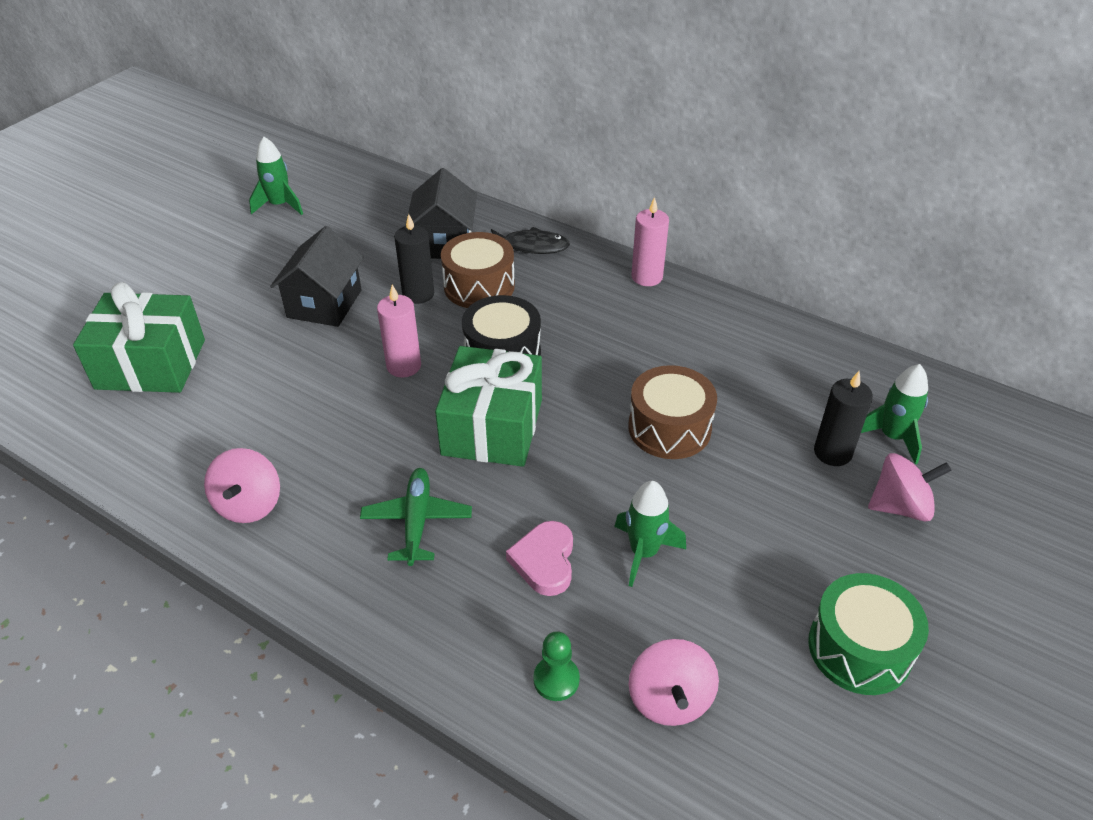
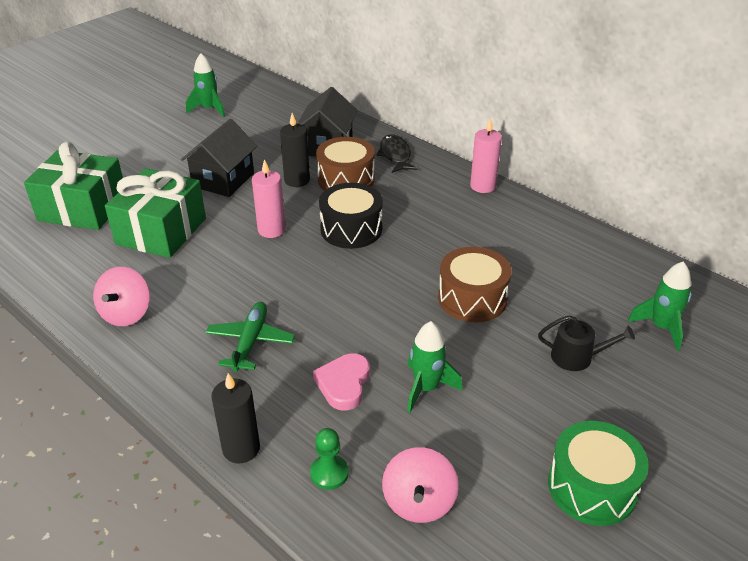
camera: 10 degrees right, 5 degrees down
(492, 427) = (328, 281): green gift -> green gift (161, 231)
(531, 246) = (395, 155): black fish -> black fish turned 120 degrees counterclockwise
(806, 487) = (577, 357): none -> black watering can
(832, 452) = (606, 333): black candle -> black candle (241, 449)
(900, 506) = (655, 381): pink spinning top -> none

